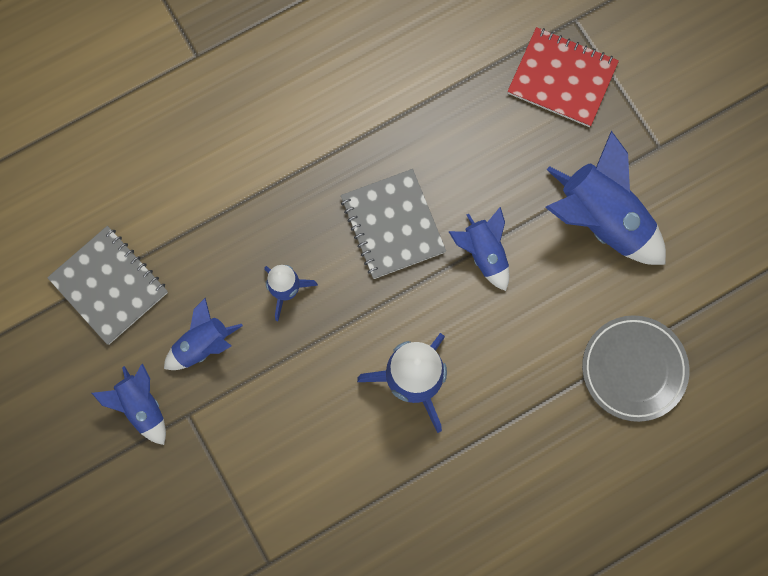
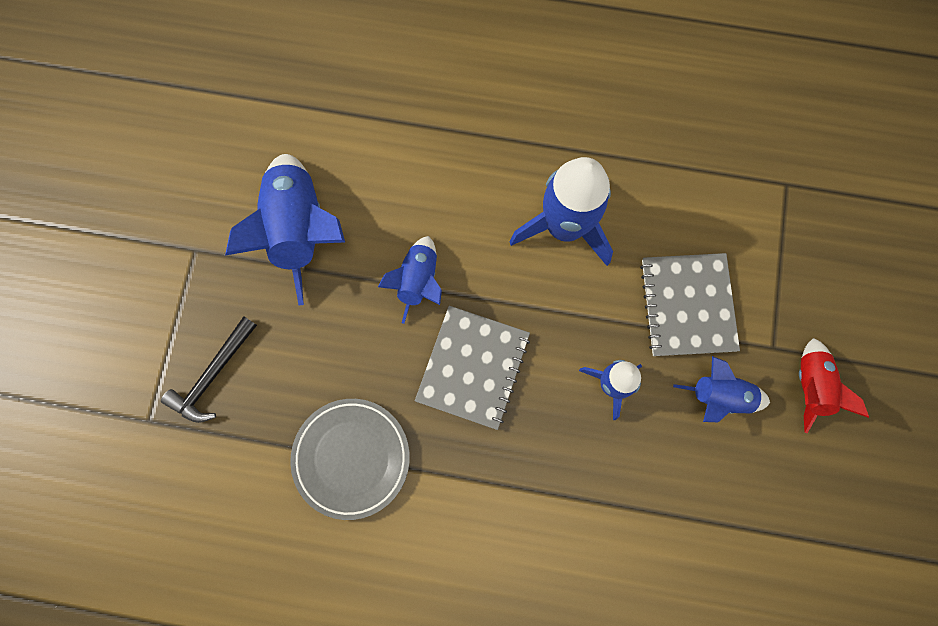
camera: 140 degrees left, 0 degrees up
(109, 285) = (768, 520): grey notebook -> grey notebook (687, 305)
(142, 406) = (810, 386): blue rocket -> red rocket
(562, 78) = (212, 376): red notebook -> black hammer
(633, 369) = (385, 103): grey plate -> grey plate (351, 458)

